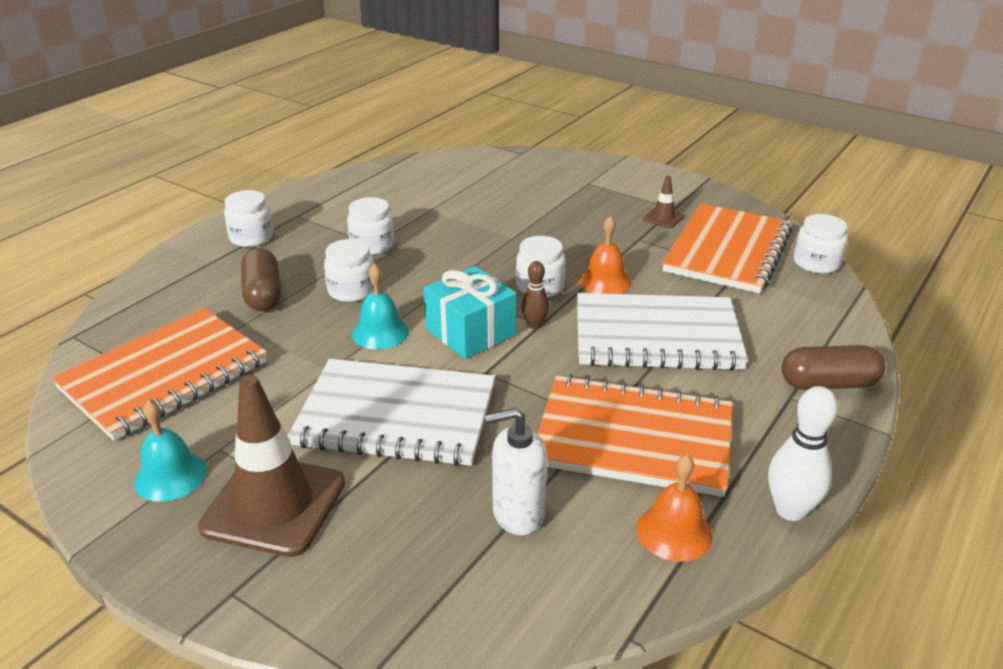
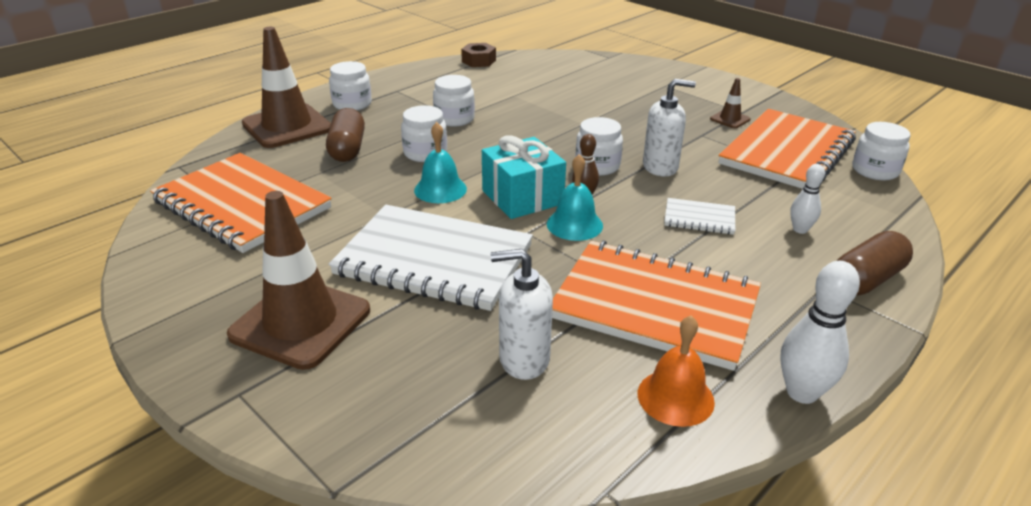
camera: 10 degrees right, 0 degrees up
(164, 375) = (242, 205): orange notebook -> orange notebook turned 75 degrees clockwise
(170, 476) = (219, 287): turquoise bell -> turquoise bell (574, 224)
(185, 273) = (287, 126): none -> brown traffic cone
(380, 170) = (478, 61): none -> brown nut
(605, 281) = (660, 167): orange bell -> white soap dispenser
(656, 336) = (699, 218): white notebook -> white notebook, size x0.44
(756, 337) = (800, 229): none -> white bowling pin
(828, 384) = (866, 279): brown capsule -> brown capsule turned 45 degrees counterclockwise

